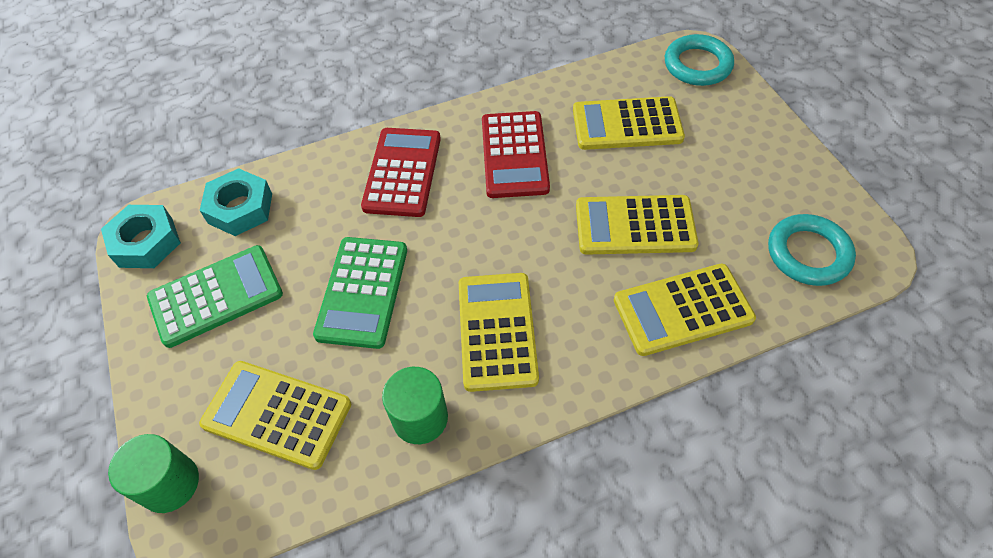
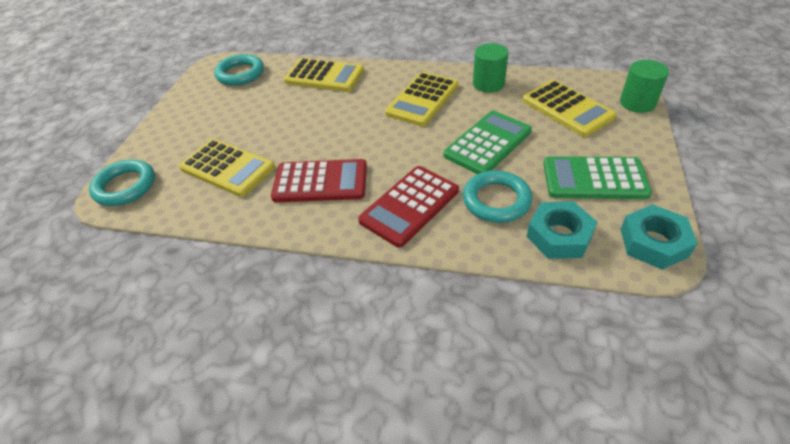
camera: 145 degrees left, 10 degrees down
(317, 218) = (496, 200): none -> turquoise ring
(514, 155) = (320, 182): red calculator -> red calculator turned 60 degrees clockwise
(635, 226) = (300, 114): yellow calculator -> none

